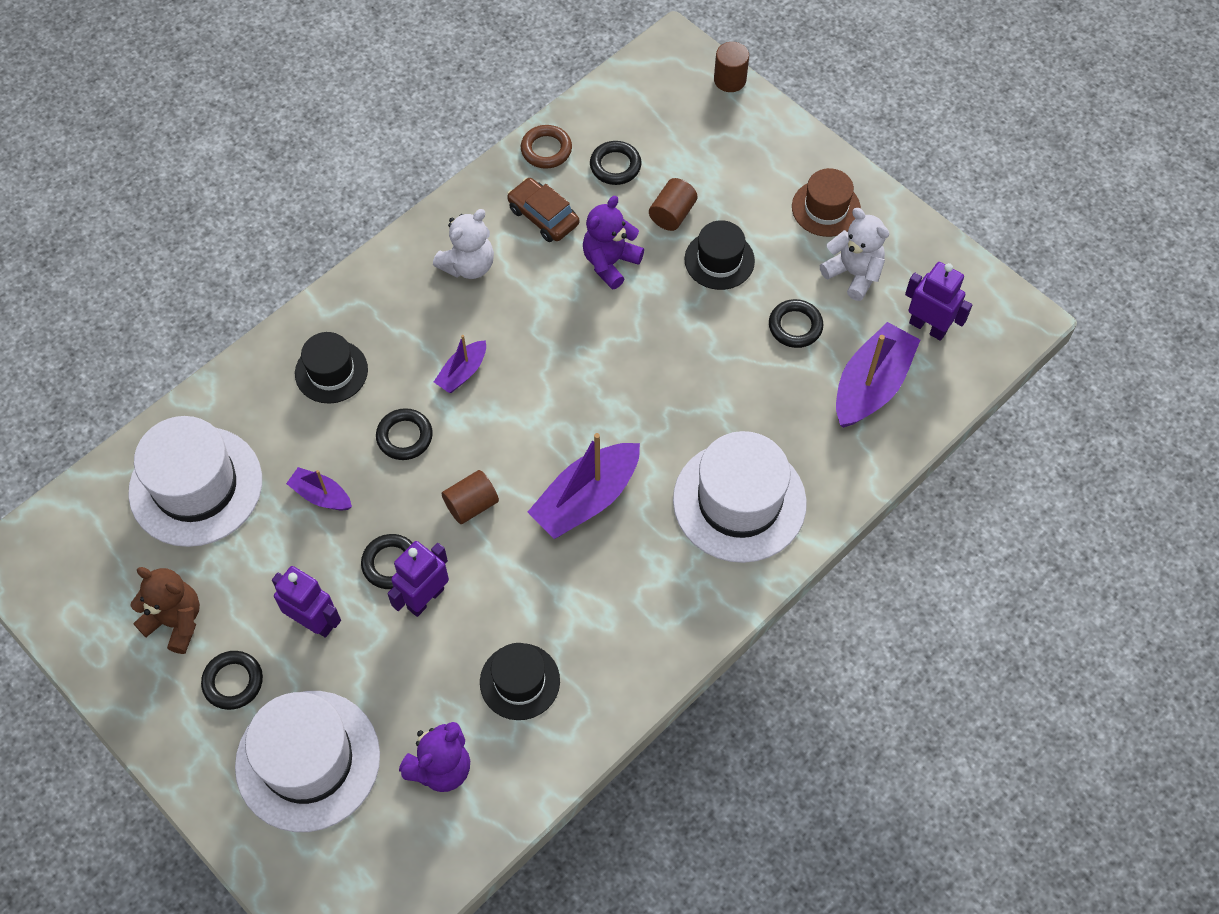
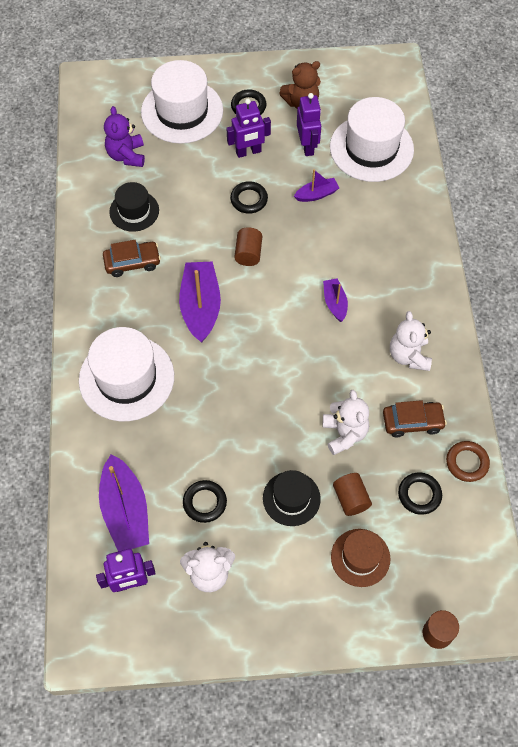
camera: 130 degrees right, 0 degrees up
(331, 371) = (391, 243): black hat -> none
(404, 437) = (318, 250): black ring -> none
(425, 598) = (216, 201): purple robot -> purple robot (307, 146)
(594, 619) = (132, 262): none -> brown car
(610, 262) = (344, 433): purple teddy bear -> white teddy bear
(826, 208) = (273, 601): brown hat -> brown hat (360, 557)

